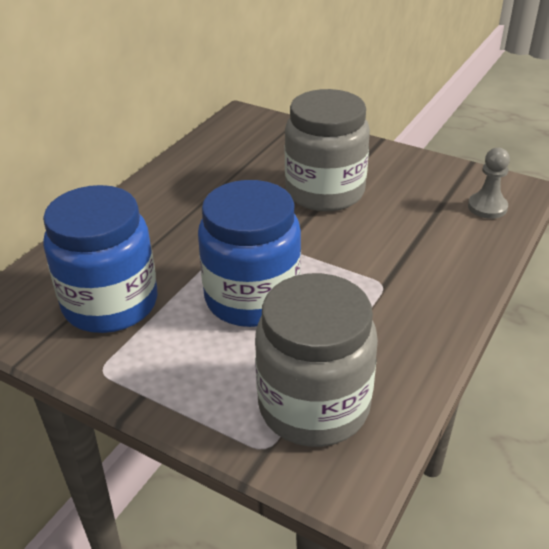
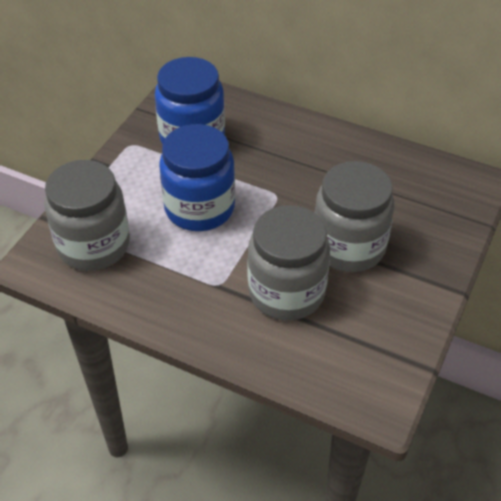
camera: 85 degrees right, 10 degrees up
(390, 235) = (286, 292): none -> grey jar
(487, 207) = (342, 371): grey pawn -> none

